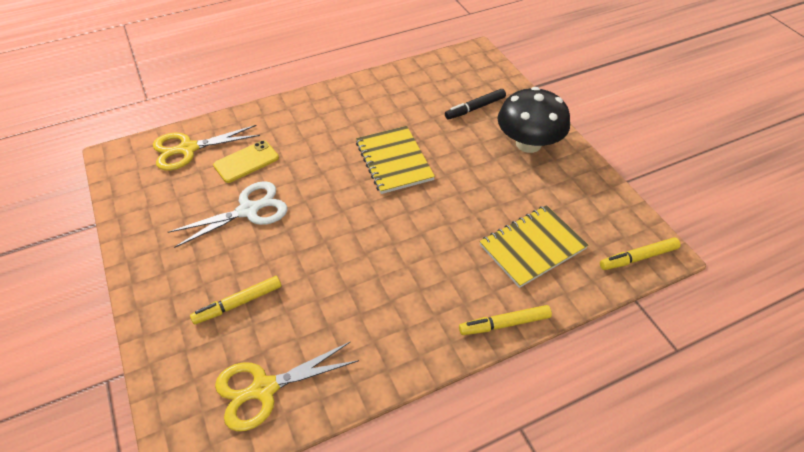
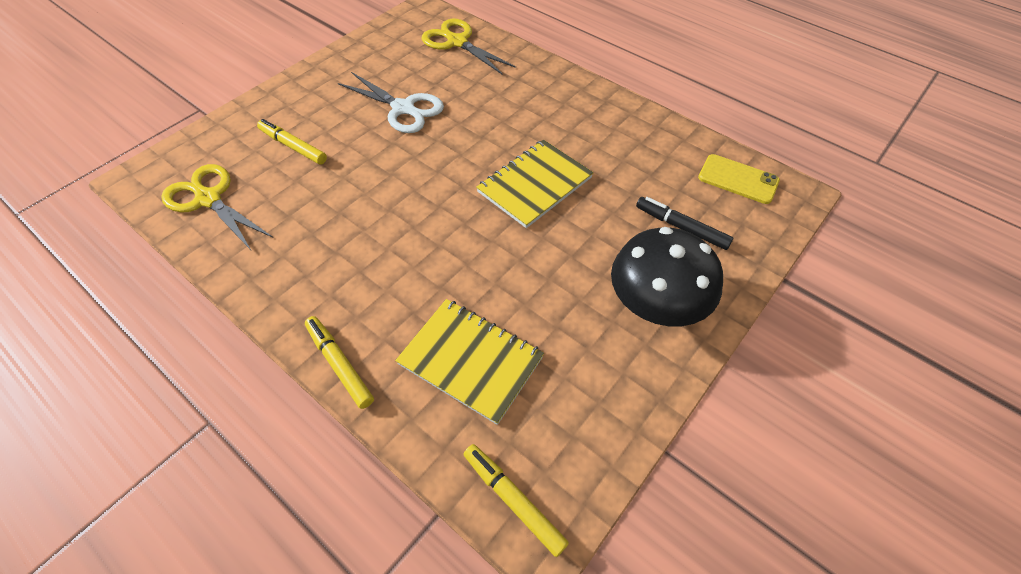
camera: 65 degrees right, 5 degrees up
(246, 161) = (464, 82): yellow phone -> yellow phone (738, 179)

